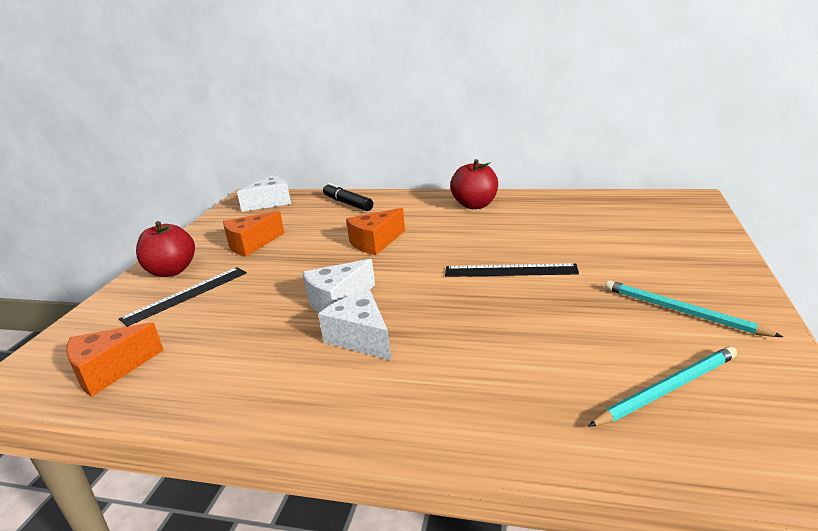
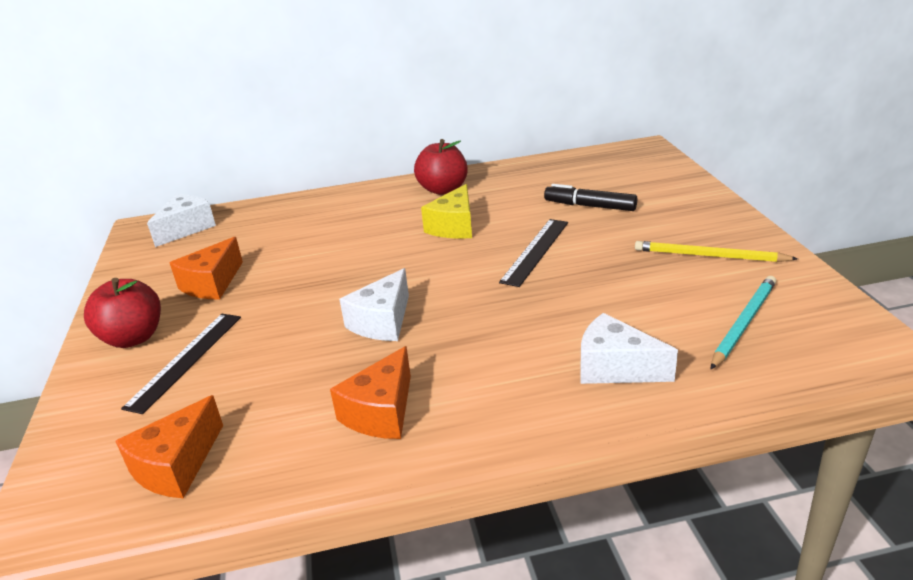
camera: 25 degrees left, 5 degrees up
(347, 203) = (291, 212): black marker -> black marker (589, 206)
(361, 338) = (443, 352): white cheese -> white cheese (615, 368)
(375, 242) = (367, 251): orange cheese -> orange cheese (381, 412)
(458, 236) = (454, 227): none -> yellow cheese
(510, 270) = (535, 251): black ruler -> black ruler turned 45 degrees counterclockwise
(681, 311) = (709, 256): turquoise pencil -> yellow pencil

